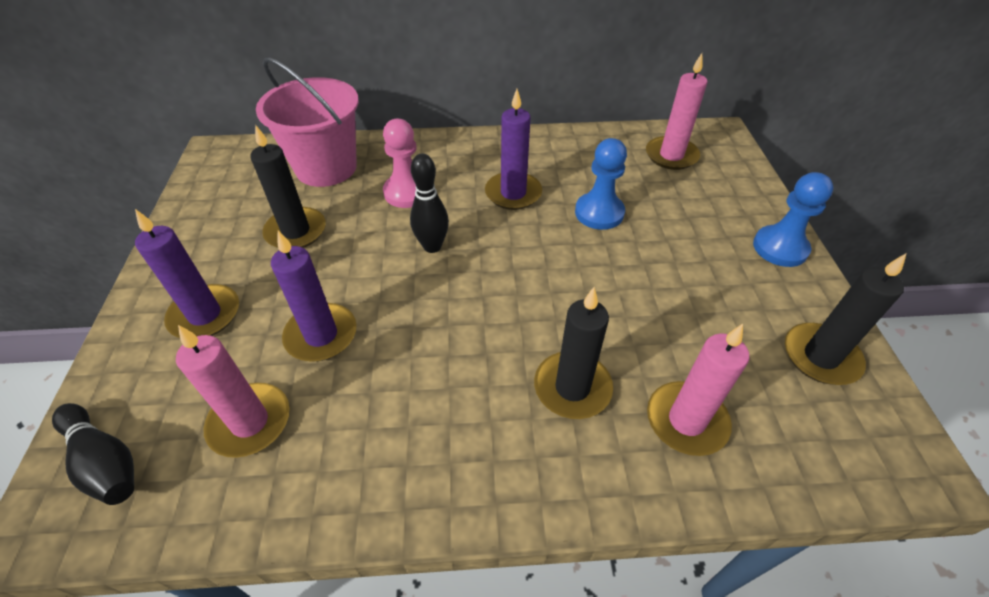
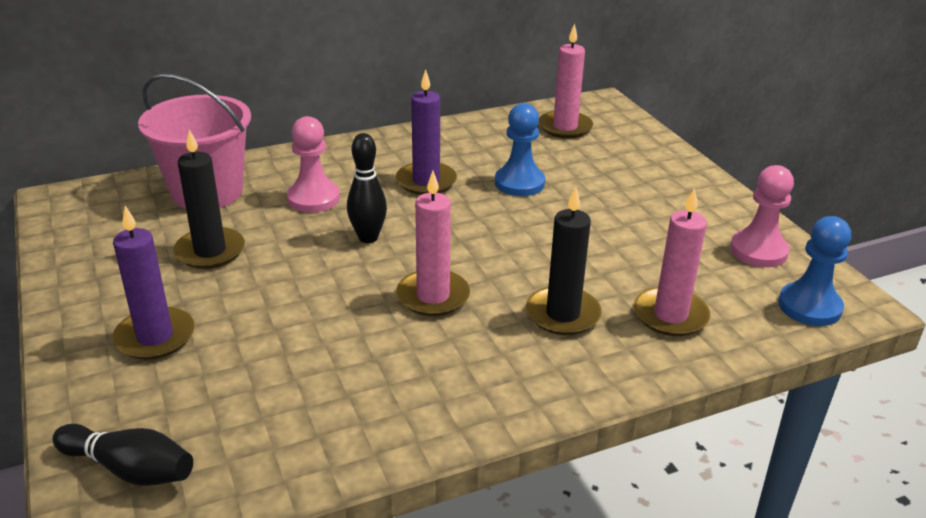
camera: 20 degrees left, 15 degrees down
(250, 422) = (266, 405): pink candle -> pink candle (433, 296)
(321, 335) = (296, 327): purple candle -> none
(780, 248) = (694, 182): blue pawn -> blue pawn (809, 306)
(820, 356) = (758, 251): black candle -> pink pawn

